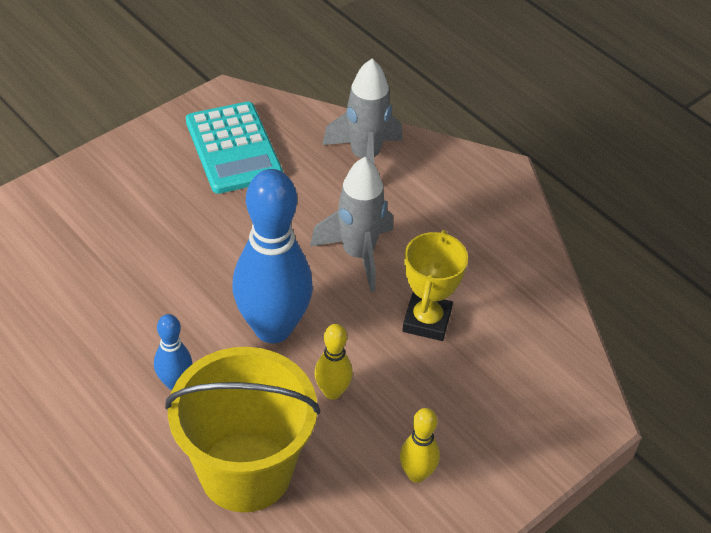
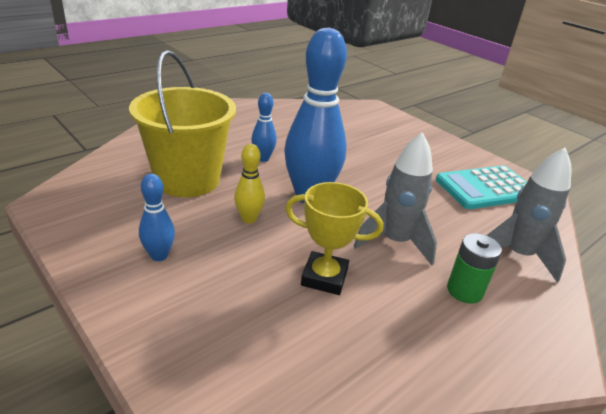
camera: 90 degrees right, 15 degrees down
(416, 474) = (159, 256): yellow bowling pin -> blue bowling pin
(426, 212) = (464, 291): none -> green battery

